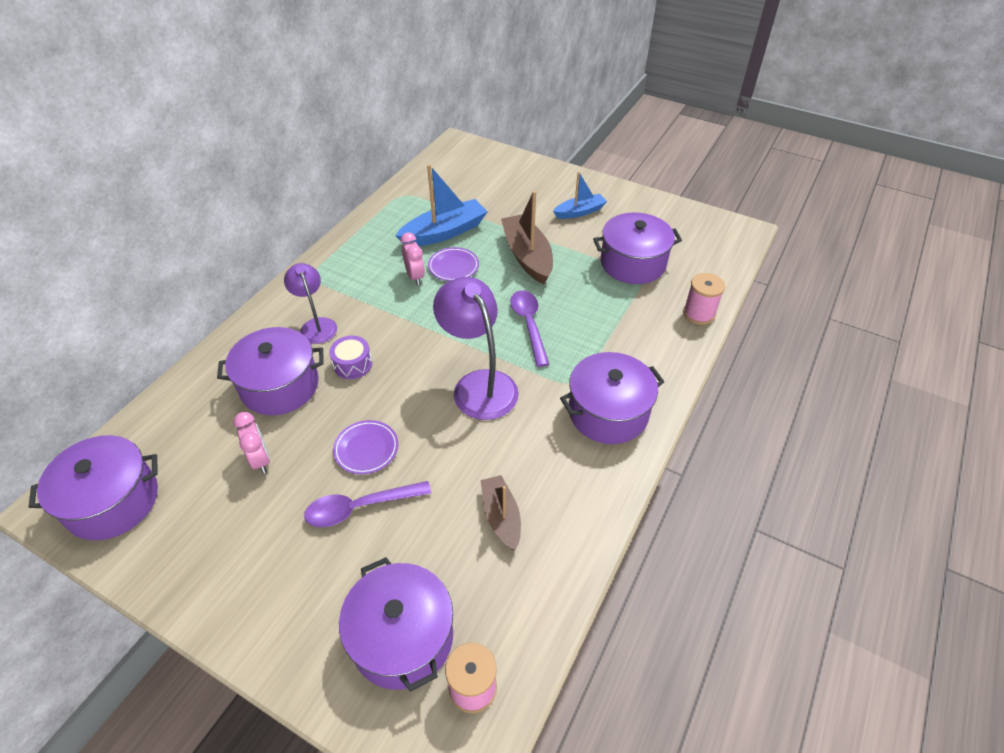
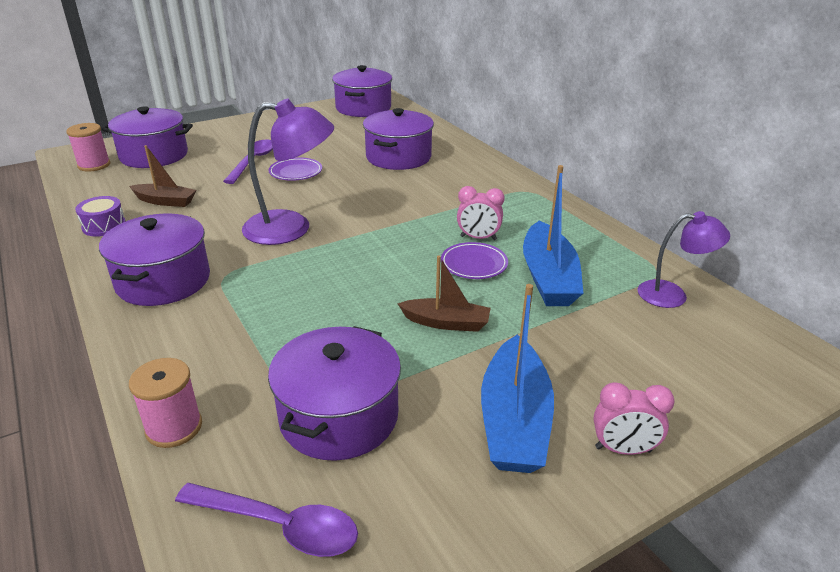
camera: 120 degrees right, 15 degrees down
(261, 459) = (338, 142): pink clock -> pink clock (623, 449)
(316, 325) = (454, 180): purple lamp -> purple lamp (672, 295)
(352, 364) = (387, 184): purple drum -> purple drum (104, 226)
(527, 256) = (446, 322): brown boat -> brown boat, size x0.61
(529, 325) = (329, 280): purple spoon -> purple spoon (279, 526)
(579, 212) = (514, 421): blue boat -> blue boat, size x1.63

